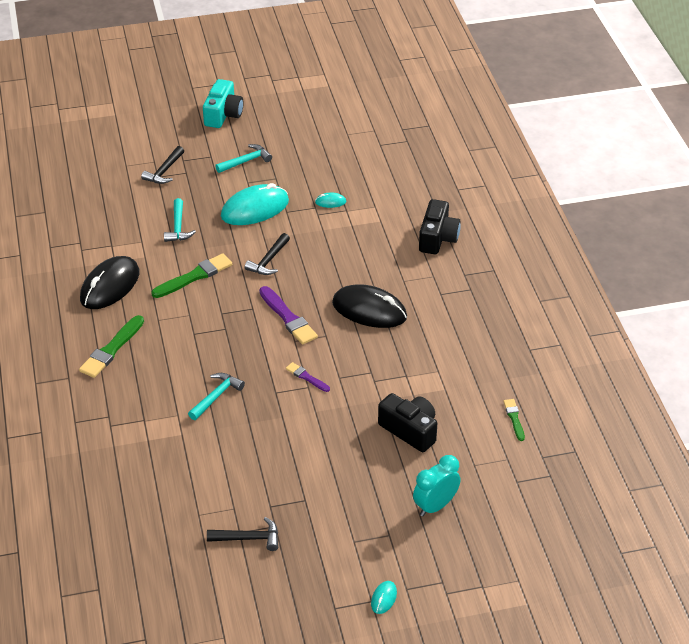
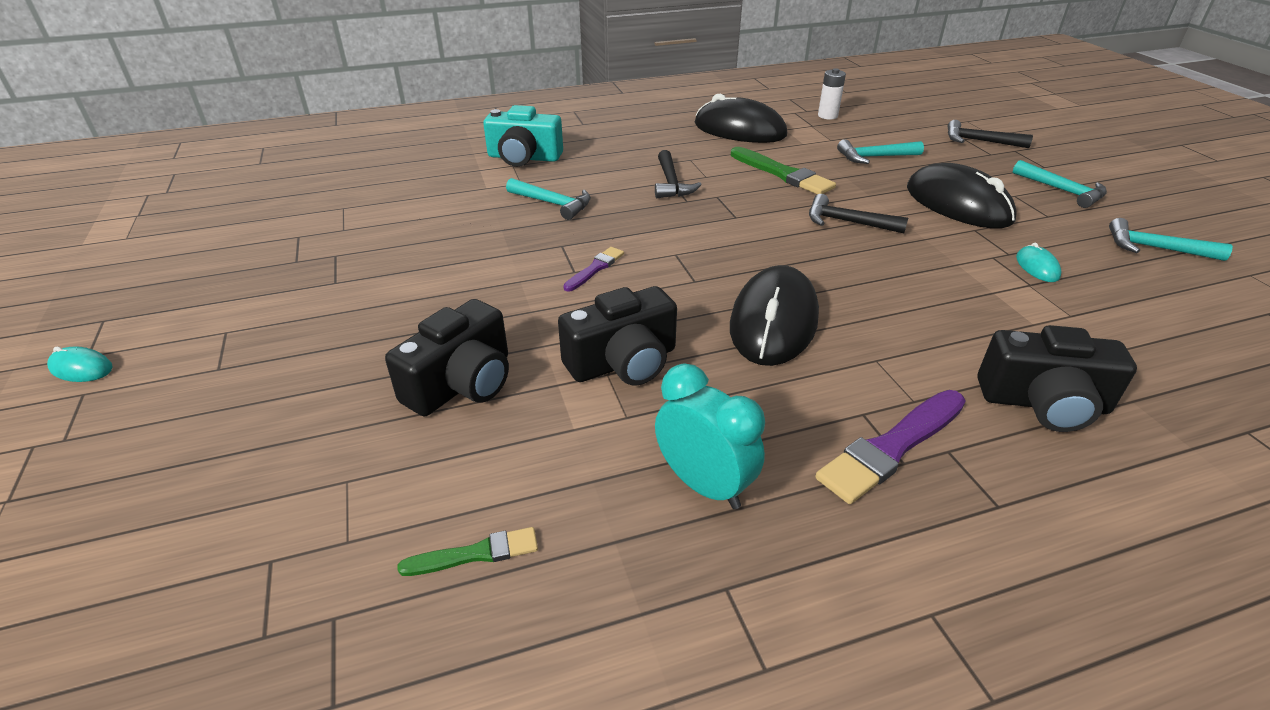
camera: 85 degrees right, 5 degrees down
(95, 233) = (827, 116): none -> white battery
(112, 349) = (631, 139): green brush -> none
(223, 114) = (1151, 168): turquoise camera -> turquoise camera (524, 157)
(249, 538) = (283, 243): black hammer -> black hammer (671, 183)
(255, 209) = (958, 204): turquoise mouse -> black mouse
(288, 318) = (725, 245): purple brush -> purple brush (892, 447)
(318, 154) = (1155, 248): none -> turquoise hammer
(398, 369) = (623, 362): none -> black camera
(435, 506) = (257, 424): turquoise clock -> turquoise clock (704, 485)

